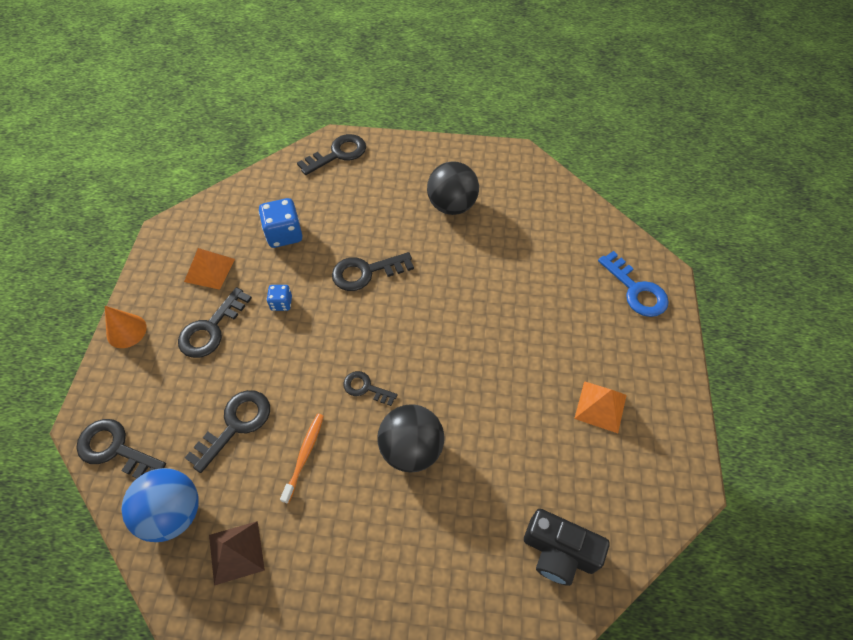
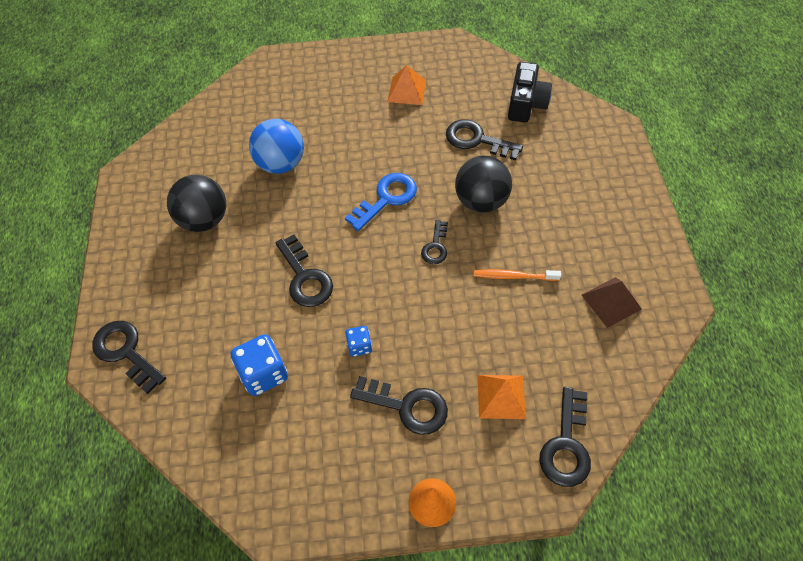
camera: 100 degrees left, 0 degrees up
(173, 513) = (601, 364): blue ball -> blue ball (281, 164)
(209, 270) = (328, 440): orange pyramid -> orange pyramid (501, 396)
(236, 424) = (504, 342): black key -> black key (477, 140)
(636, 290) = (290, 76): blue key -> blue key (386, 199)

